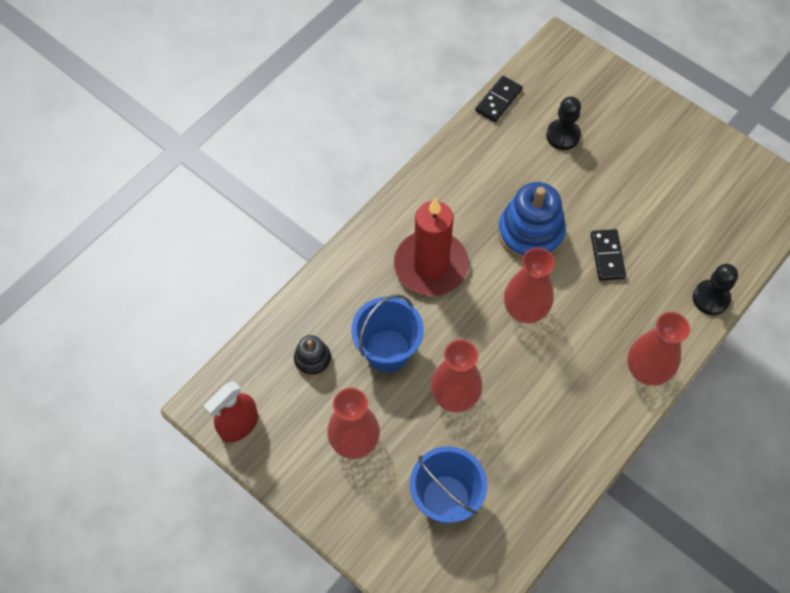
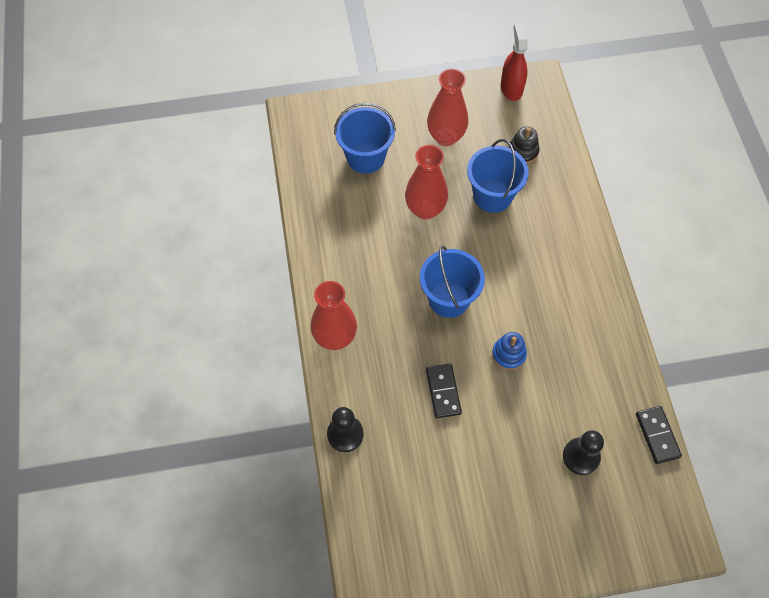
camera: 130 degrees right, 0 degrees up
(431, 265) = (536, 267): red candle -> none
(525, 311) = (448, 299): red vase -> blue bucket
(530, 233) = (508, 354): blue stacking toy -> blue stacking toy, size x0.53
(607, 256) = (443, 391): black domino -> black domino turned 45 degrees clockwise

